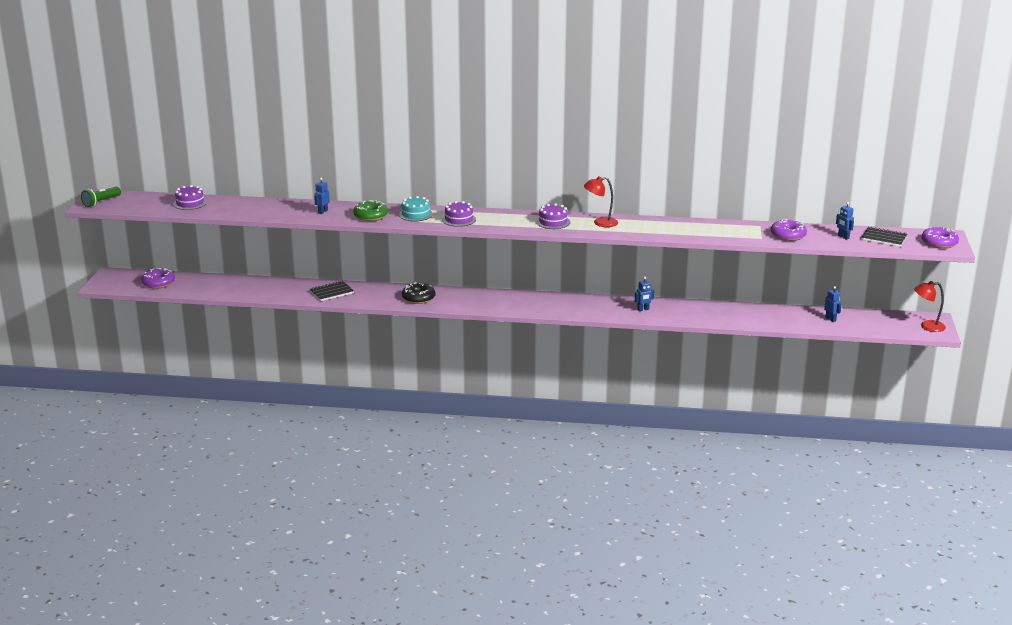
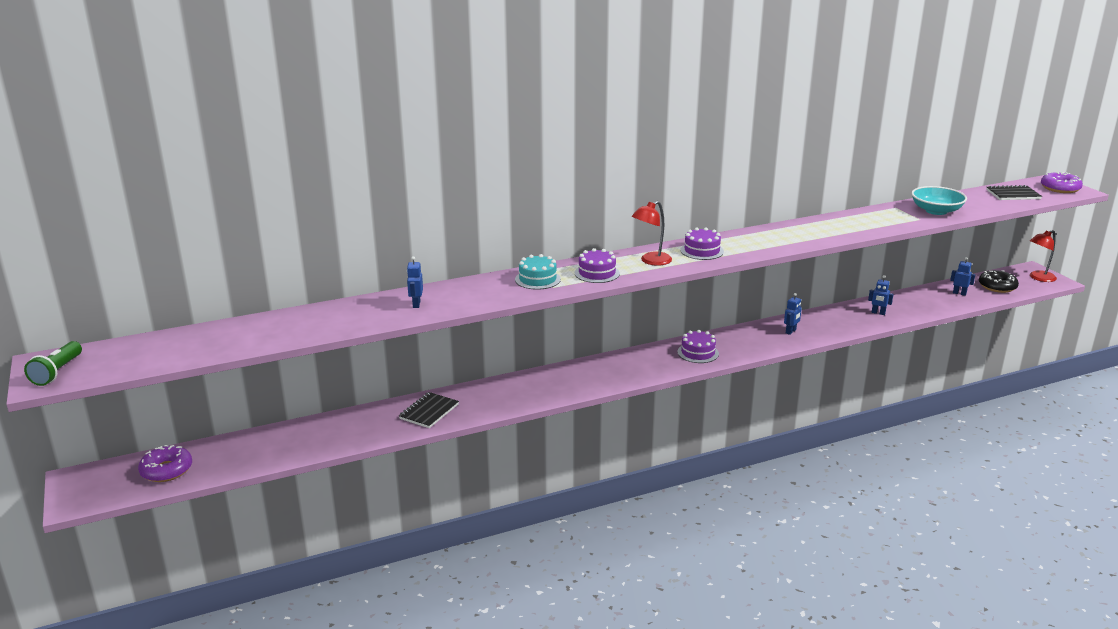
camera: 30 degrees left, 0 degrees up
(190, 203) = (208, 338): purple cake -> purple cake (698, 353)
(371, 216) = (486, 295): green donut -> none
(418, 298) = (544, 388): black donut -> black donut (997, 286)
(600, 223) = (750, 240): red lamp -> red lamp (651, 261)
(788, 235) = (936, 211): purple donut -> turquoise bowl
(843, 237) = (981, 201): blue robot -> blue robot (878, 313)

